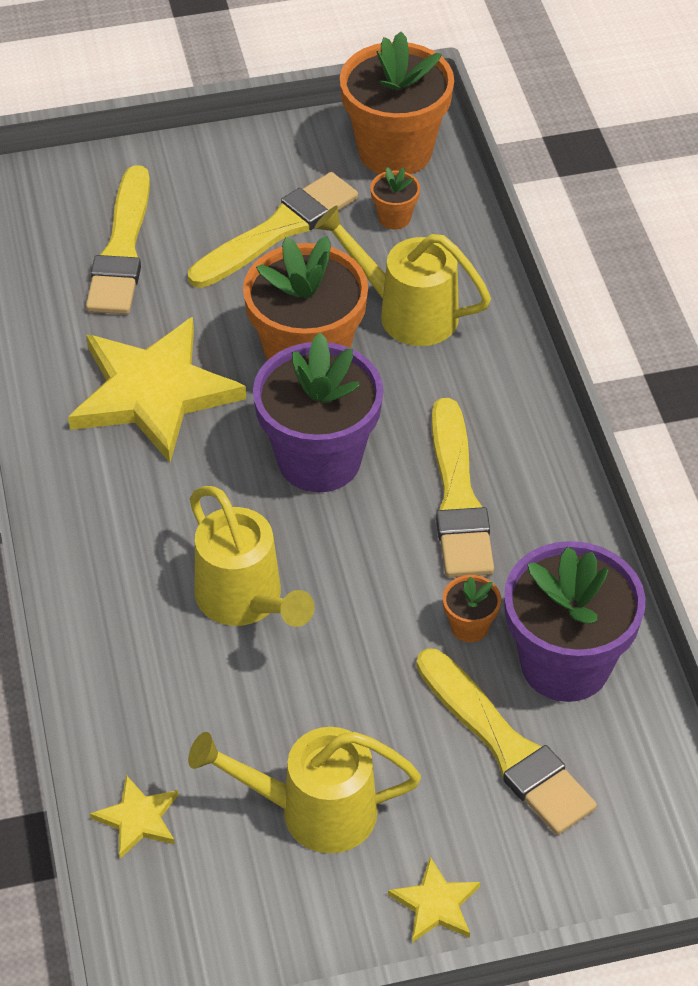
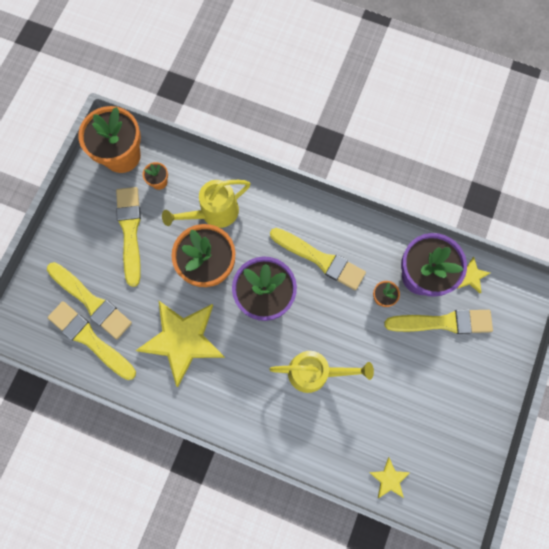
camera: 55 degrees left, 25 degrees up
(60, 281) = (90, 339): none -> yellow brush
(313, 811) = (426, 411): yellow watering can -> none
(435, 904) = (492, 393): yellow star -> yellow star (470, 276)

